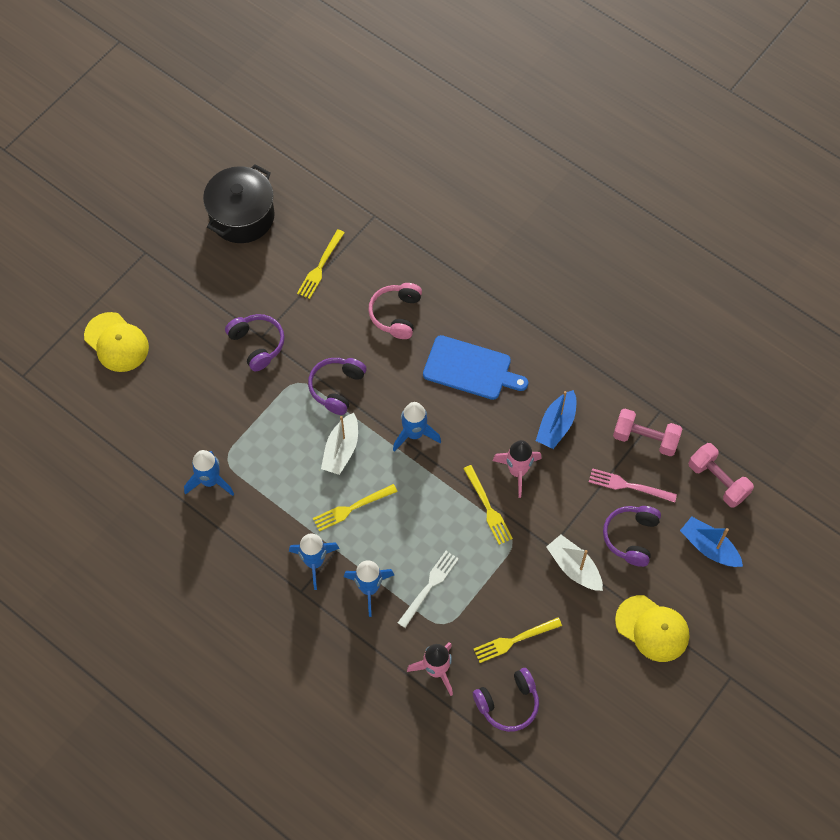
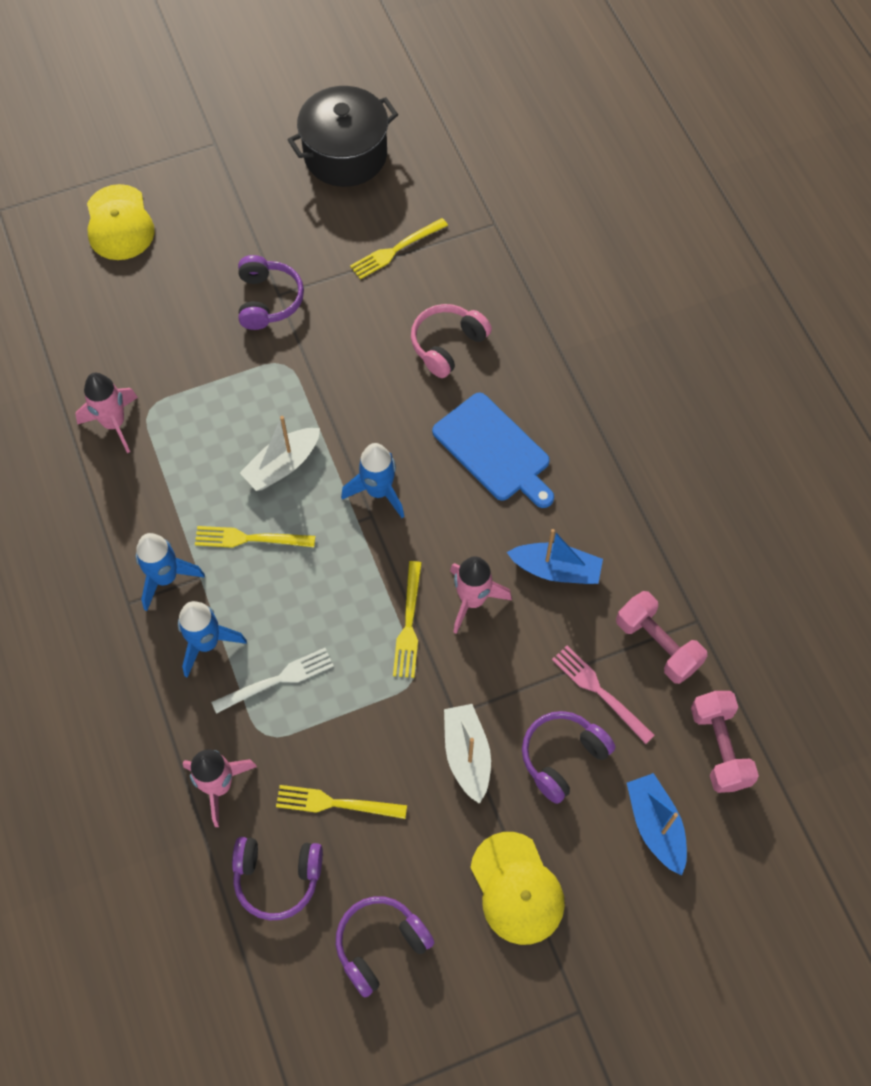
camera: 30 degrees right, 0 degrees up
(210, 481) = (114, 424): blue rocket -> pink rocket
(337, 388) = (324, 393): purple headphones -> purple headphones (380, 945)
(556, 425) = (556, 570): blue boat -> blue boat turned 135 degrees counterclockwise

